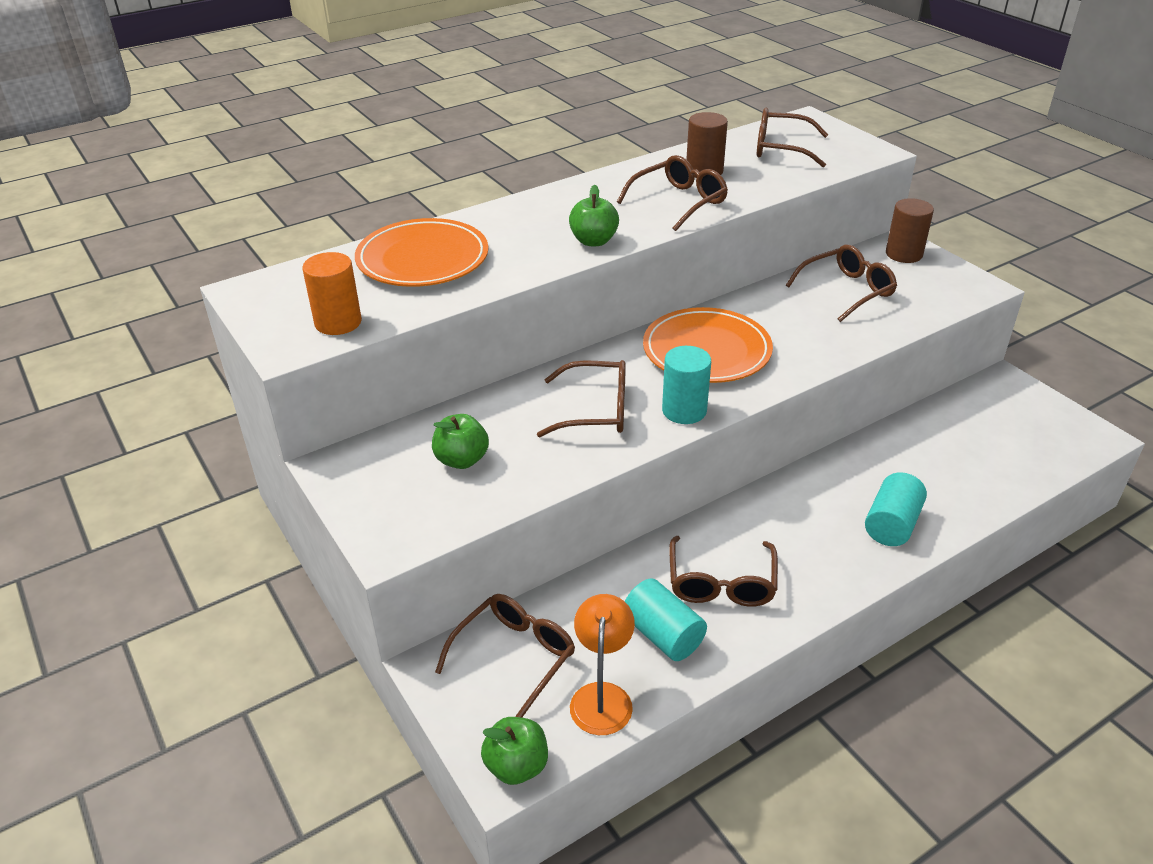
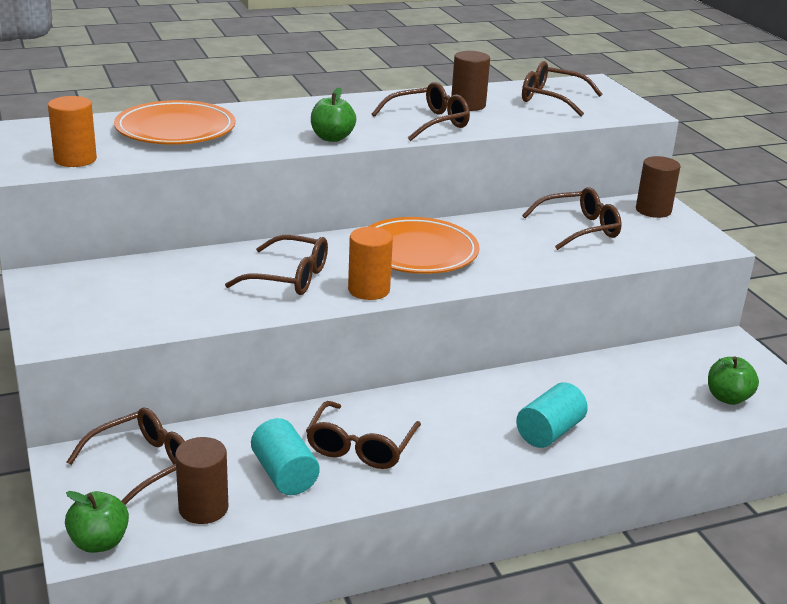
camera: 10 degrees right, 10 degrees down
(462, 460) = (150, 292): green apple -> green apple (728, 398)
(602, 696) = (203, 508): orange lamp -> brown cylinder
(684, 410) = (369, 290): turquoise cylinder -> orange cylinder

